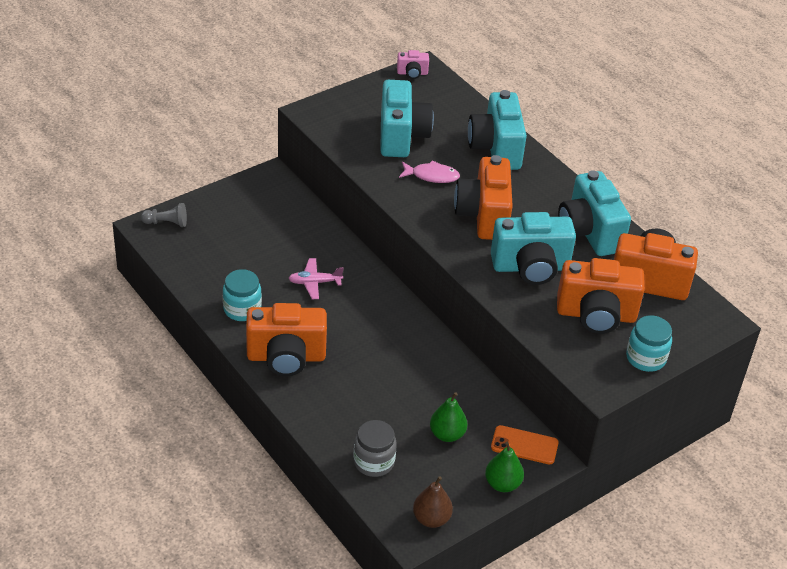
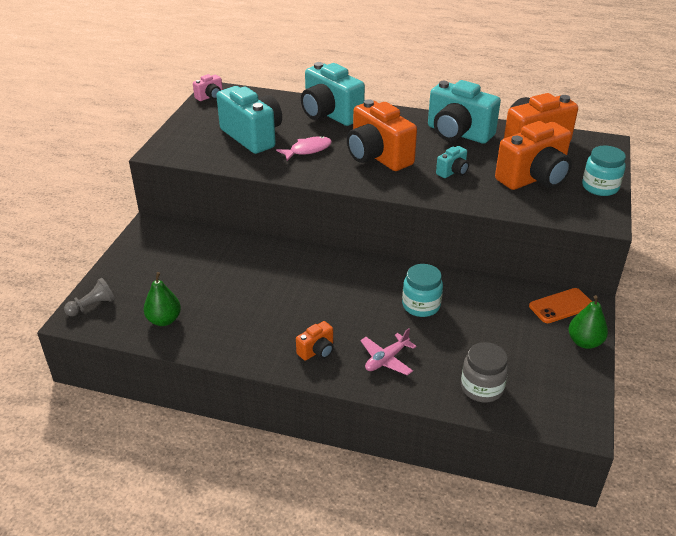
camera: 35 degrees left, 5 degrees down
(242, 309) = (237, 336): turquoise jar -> turquoise jar (421, 305)
(286, 357) = (317, 351): orange camera -> orange camera, size x0.46
(314, 282) = (273, 283): pink plane -> pink plane (386, 359)
(431, 519) = (576, 402): brown pear -> none
(447, 434) = (504, 332): green pear -> green pear (164, 320)
(530, 267) = (453, 172): turquoise camera -> turquoise camera, size x0.46

